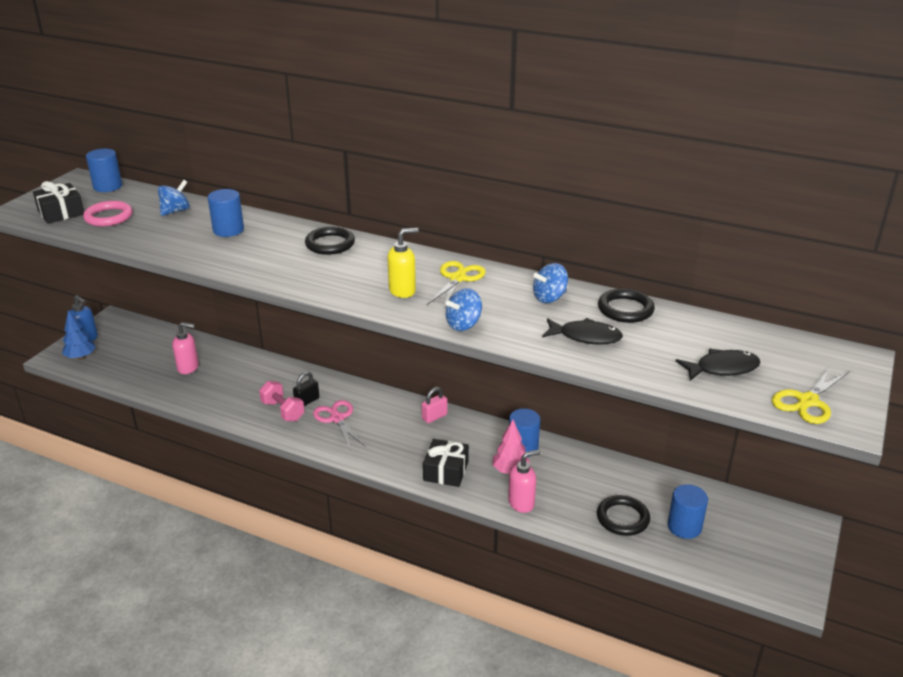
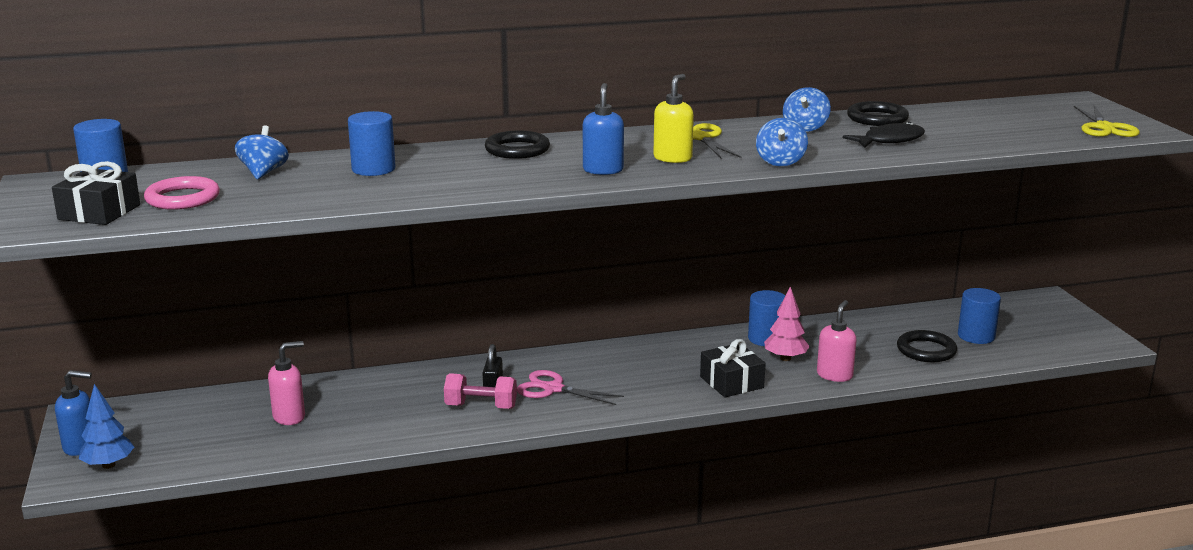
camera: 40 degrees left, 10 degrees down
(341, 284) = (603, 170): none -> blue soap dispenser
(434, 417) = (647, 349): pink padlock -> none
(722, 368) = (1018, 128): black fish -> none

